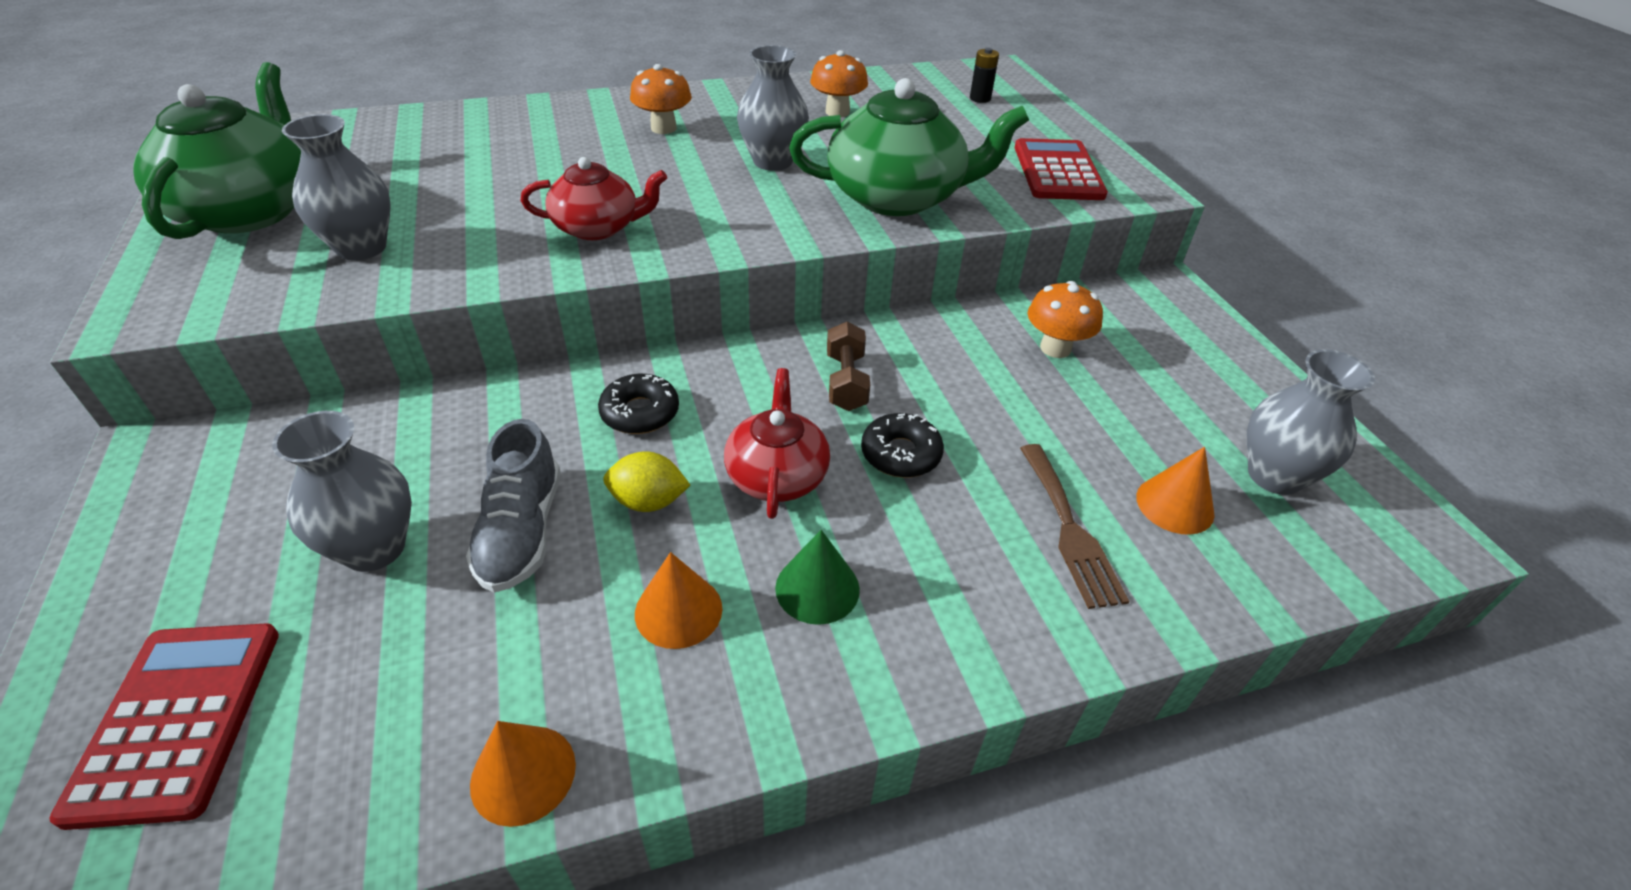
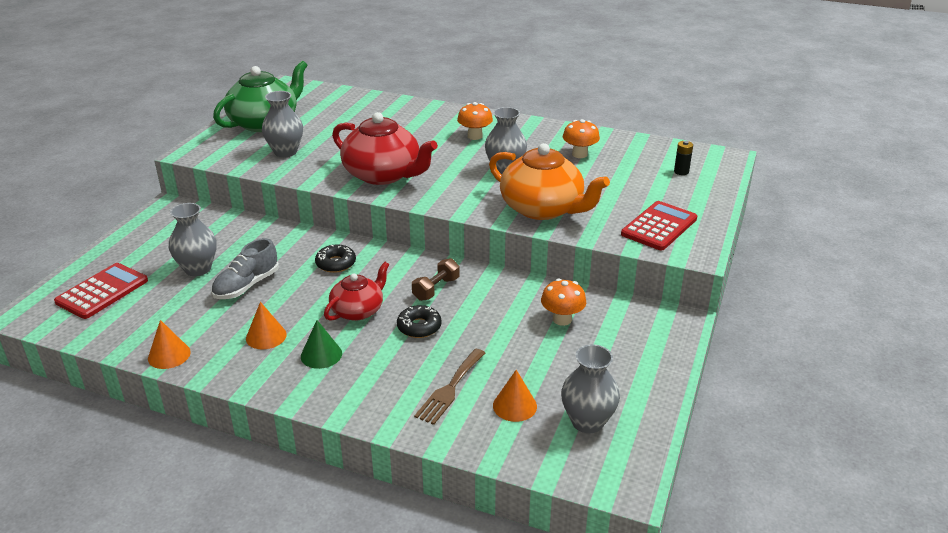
camera: 40 degrees right, 10 degrees down
(598, 227) = (383, 174): red teapot -> red teapot, size x1.70
(648, 501) = (299, 296): yellow lemon -> none
(897, 197) = (543, 208): green teapot -> orange teapot

